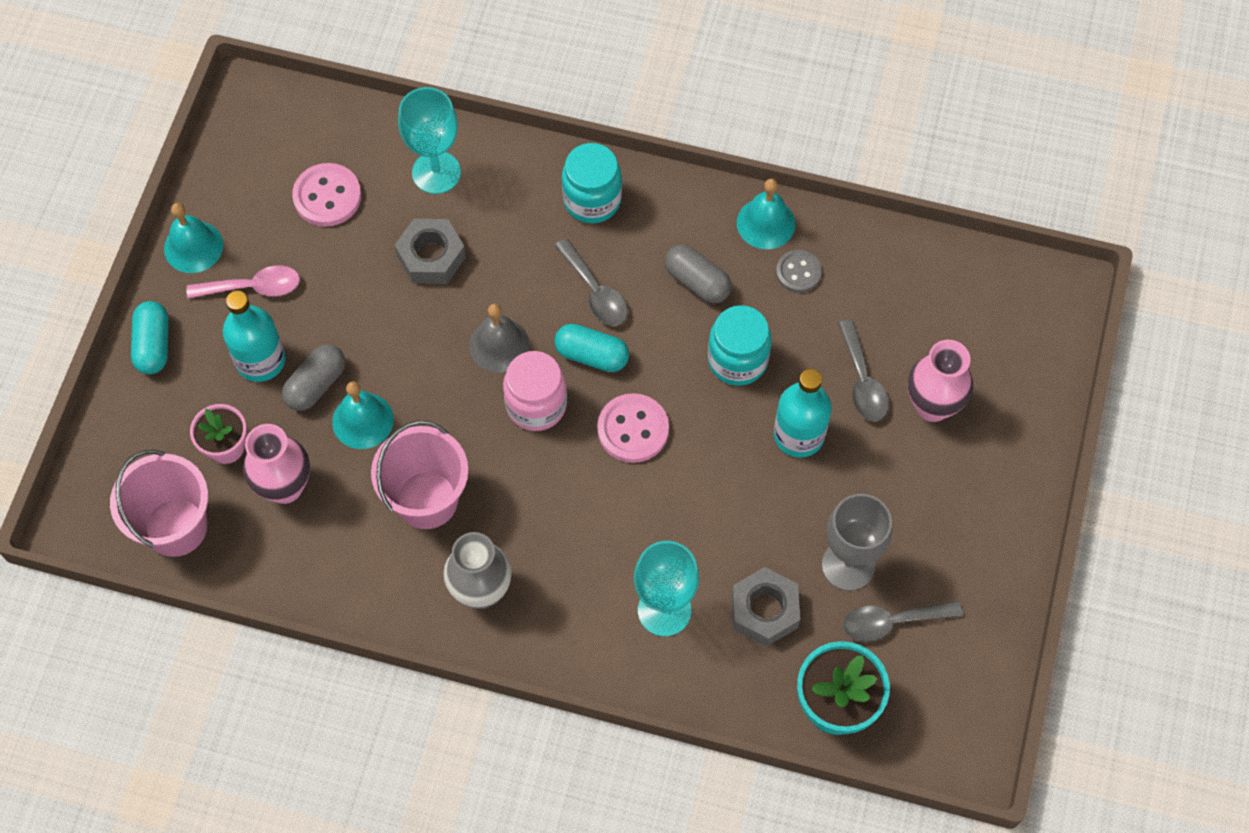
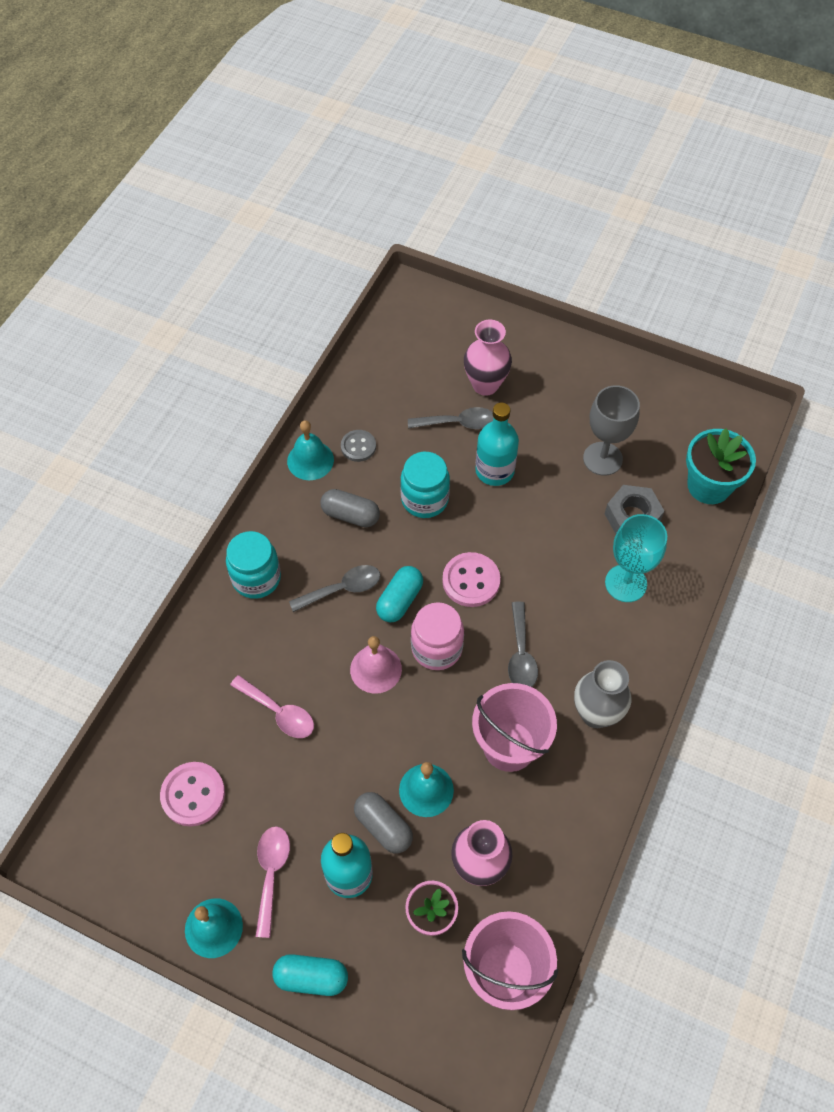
camera: 80 degrees left, 5 degrees down
(431, 257) = (278, 712): grey nut -> pink spoon
(436, 172) = (195, 697): turquoise goblet -> none
(499, 345) = (376, 669): grey bell -> pink bell
(697, 282) = (350, 515): grey capsule -> grey capsule turned 60 degrees clockwise
(892, 621) = (648, 440): grey spoon -> grey spoon (521, 654)

